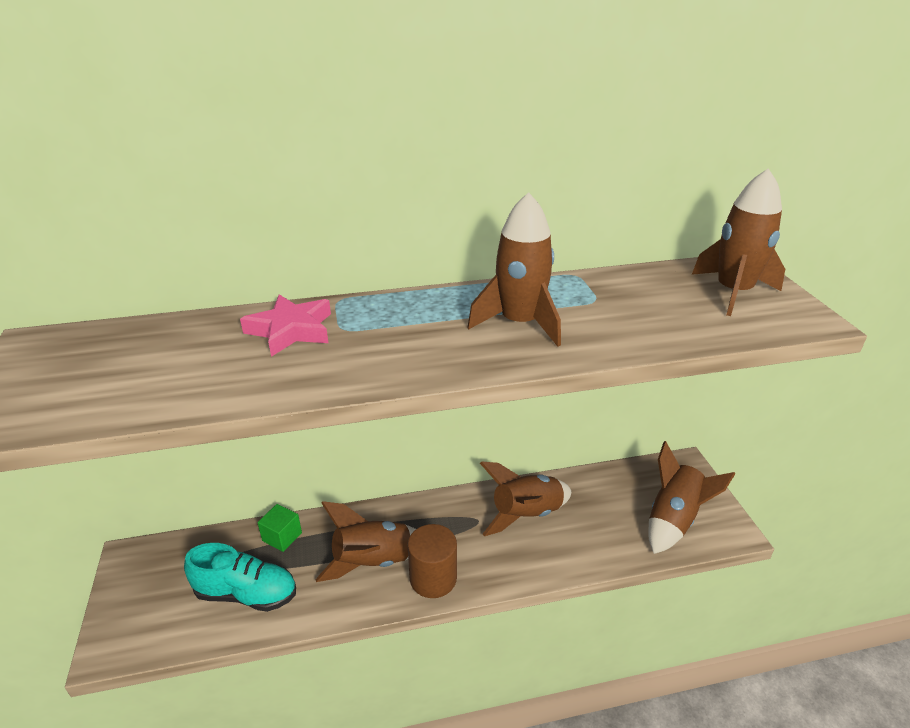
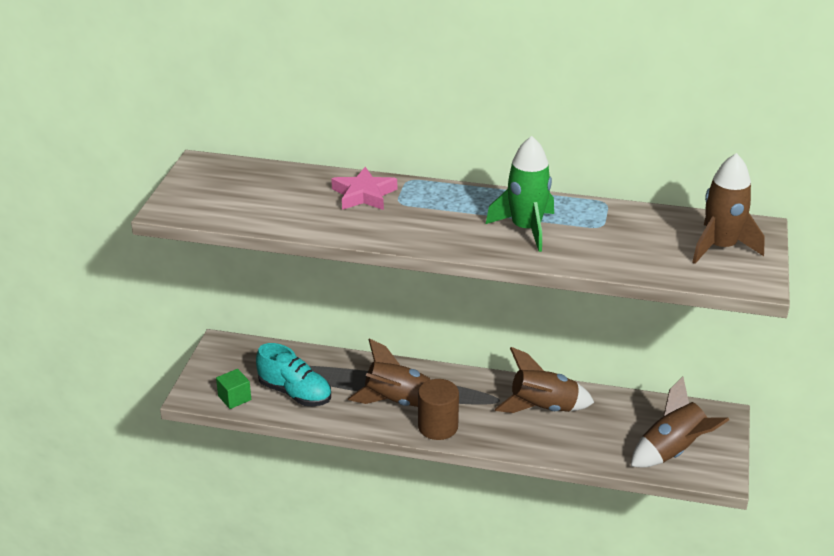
camera: 25 degrees right, 0 degrees up
(282, 537) = (336, 364): green cube -> green cube (234, 398)
(520, 323) = (526, 229): brown rocket -> green rocket

